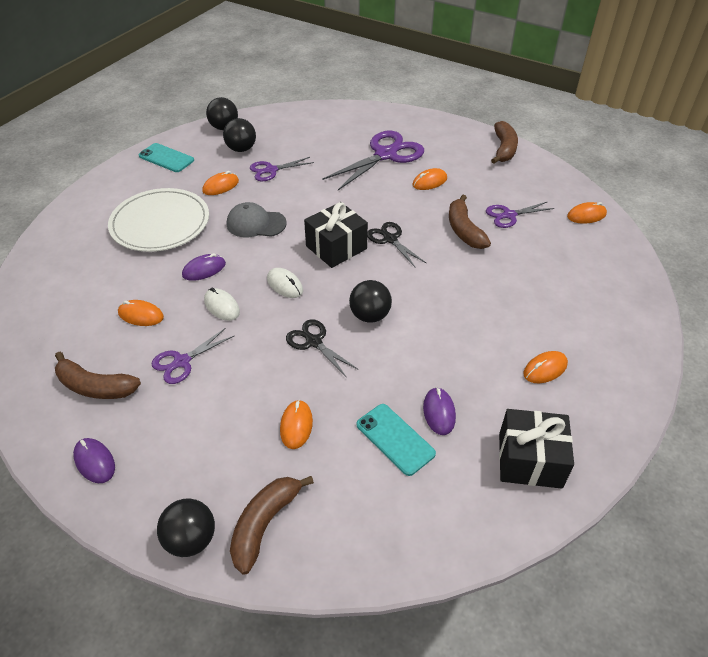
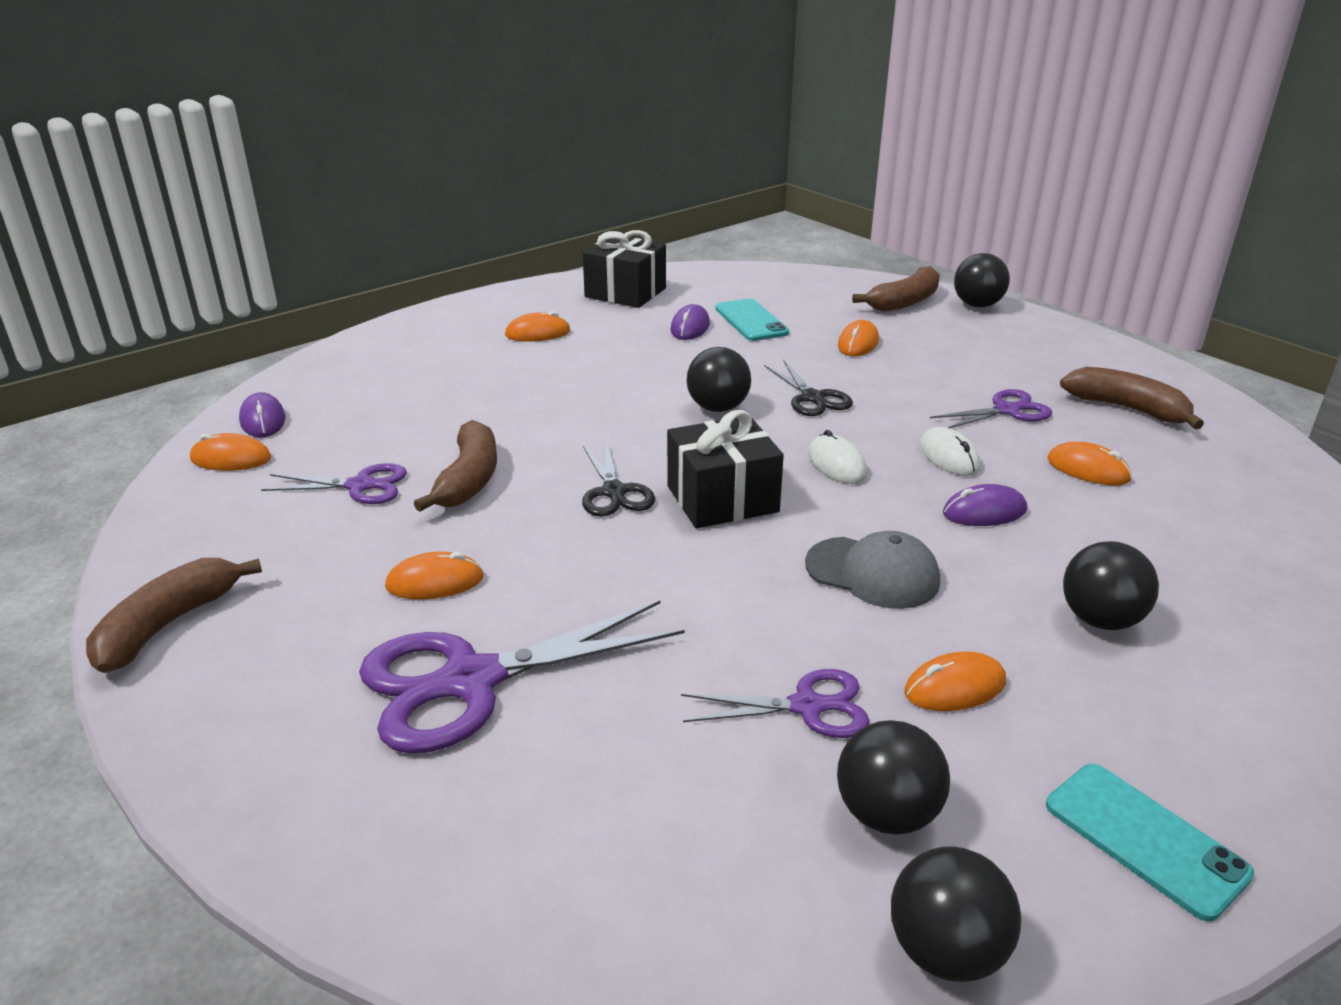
camera: 160 degrees left, 15 degrees down
(94, 462) = (1097, 356): purple mouse -> purple mouse (263, 420)
(160, 223) = (1100, 620): white plate -> black ball

